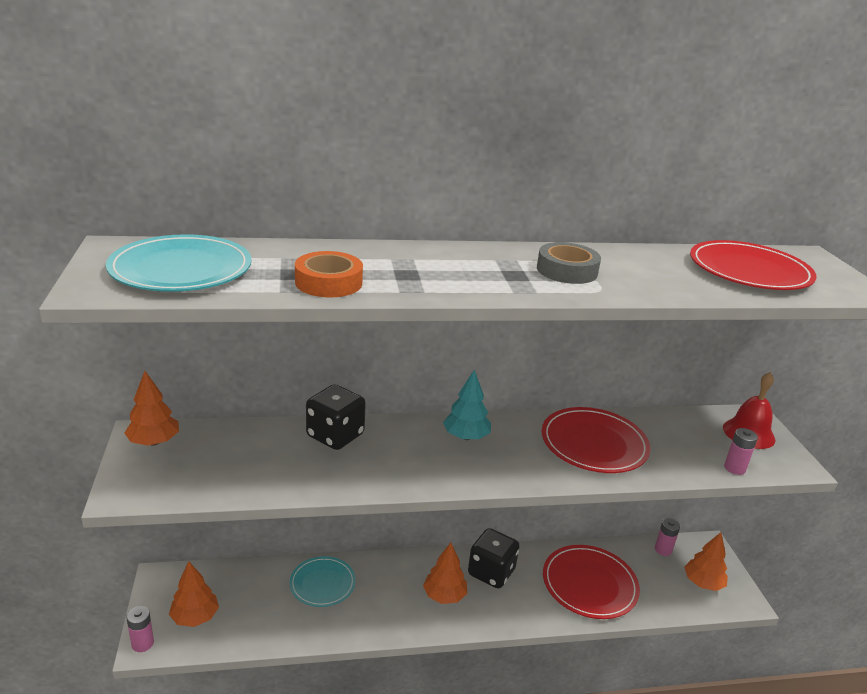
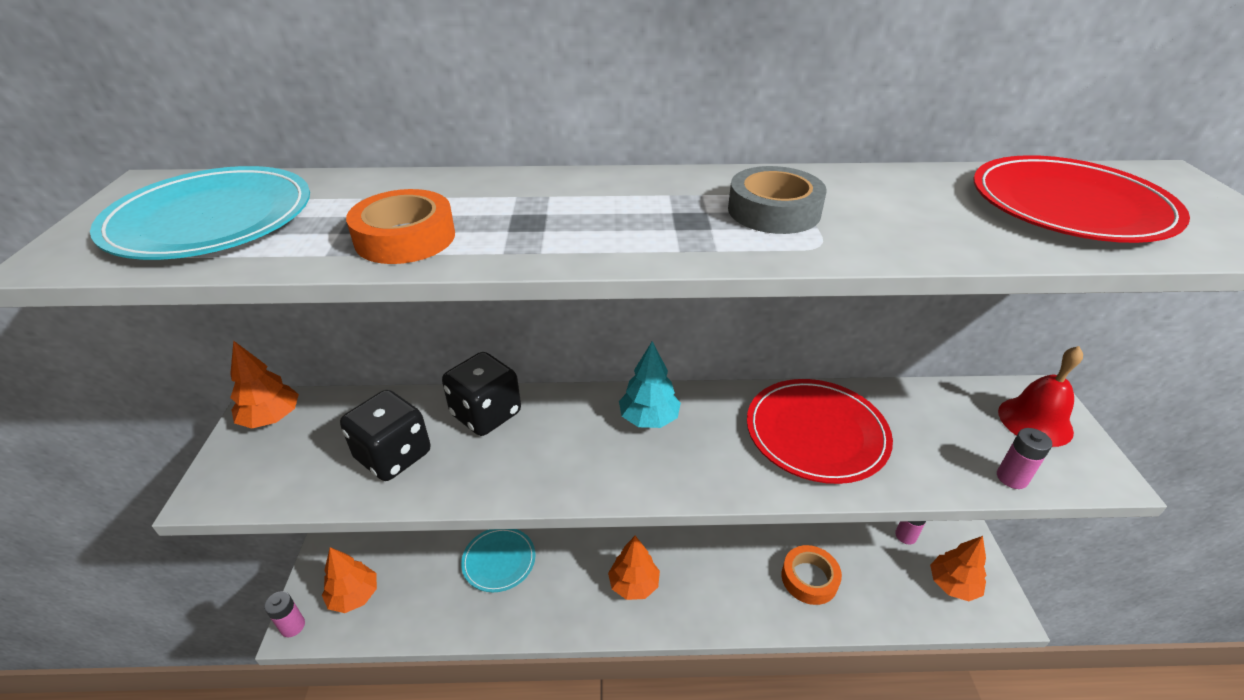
camera: 10 degrees right, 10 degrees up
(491, 572) = (693, 556): black dice -> black dice (393, 456)
(589, 584) = (809, 578): red plate -> orange tape

